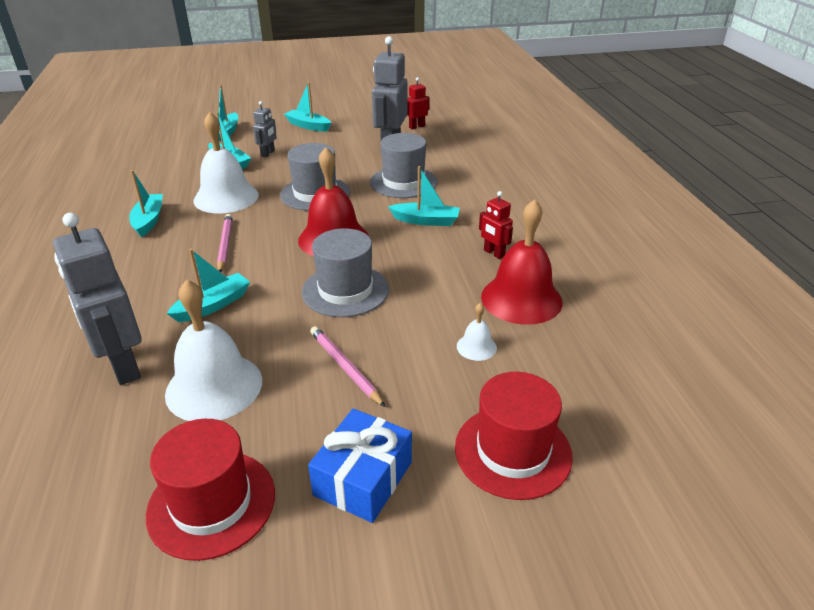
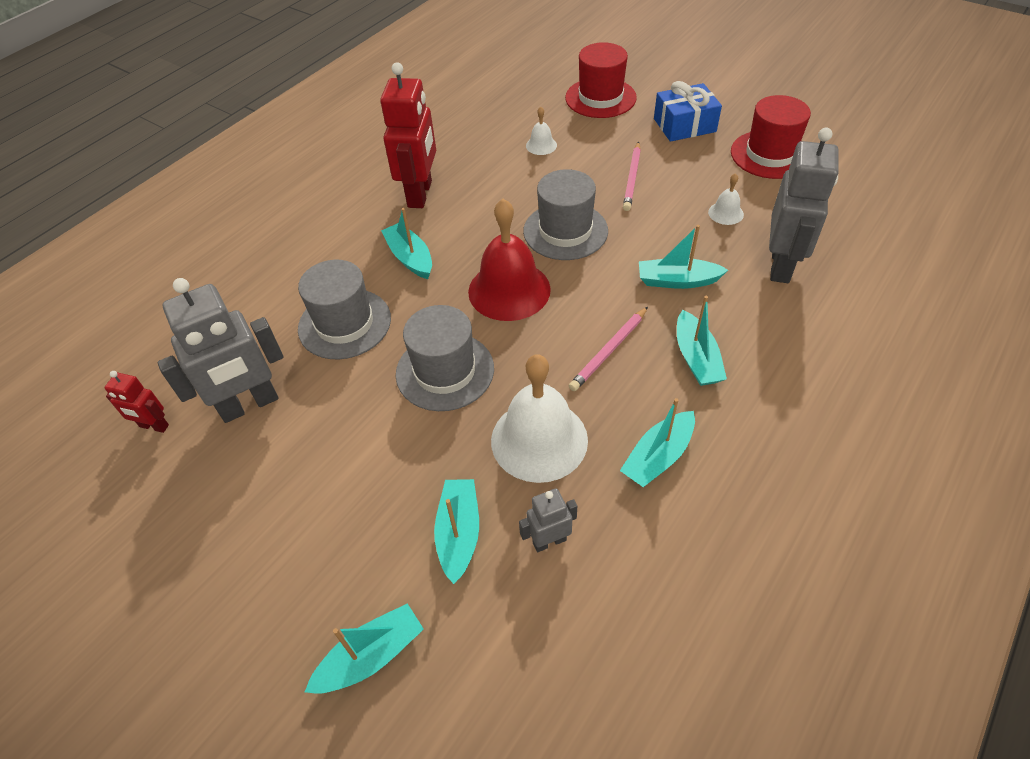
camera: 130 degrees left, 15 degrees up
(214, 386) = (725, 213): white bell -> white bell, size x0.45
(268, 153) = (391, 516): grey robot -> grey robot (549, 541)
(308, 126) = (248, 561): turquoise boat -> turquoise boat (696, 358)
(494, 253) = (420, 194): red robot -> red robot, size x2.01
(521, 299) = (466, 154): red bell -> none

